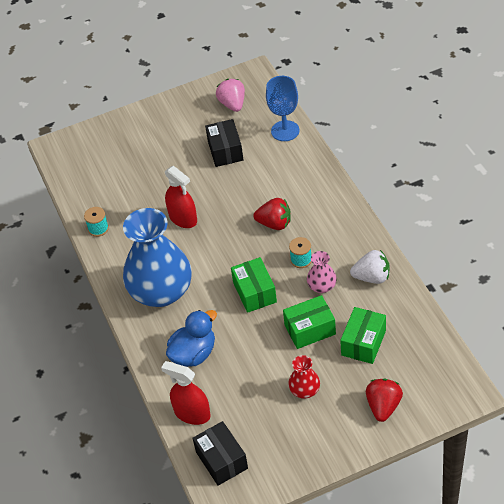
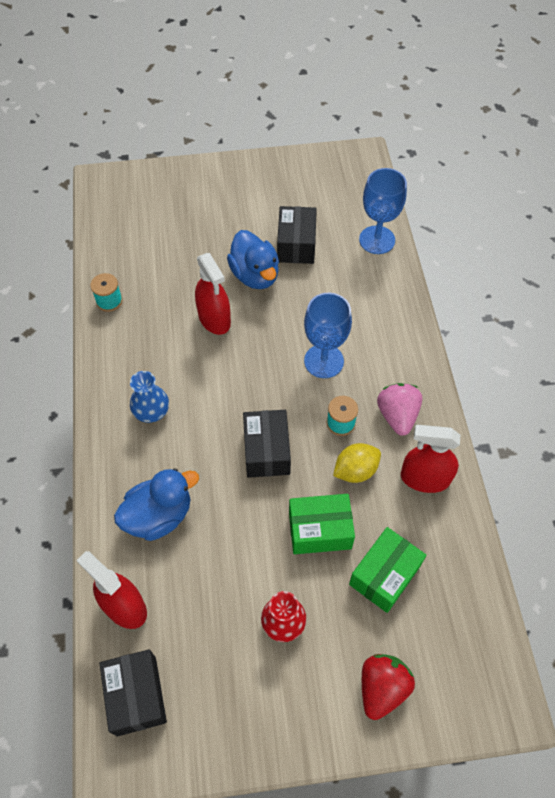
camera: 10 degrees right, 10 degrees up
(161, 292) = (151, 411): blue vase -> blue vase, size x0.43
(202, 180) = (255, 275): none -> blue duck
(232, 104) = (325, 188): pink strawberry -> pink strawberry (397, 416)
(254, 292) = (266, 451): green box -> black box
(274, 224) = (324, 361): red strawberry -> blue goblet
(322, 286) = (355, 470): pink vase -> yellow lemon
(372, 277) = (425, 478): white strawberry -> red spray bottle

